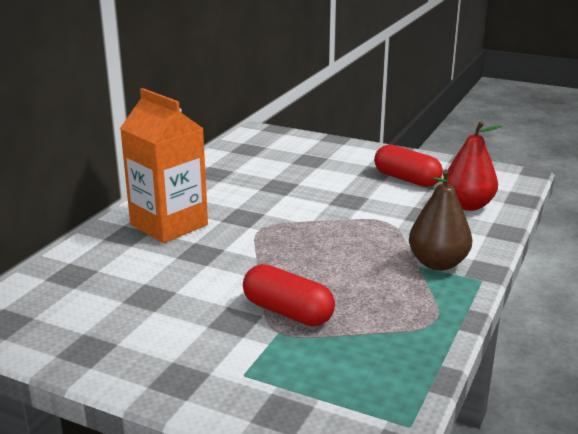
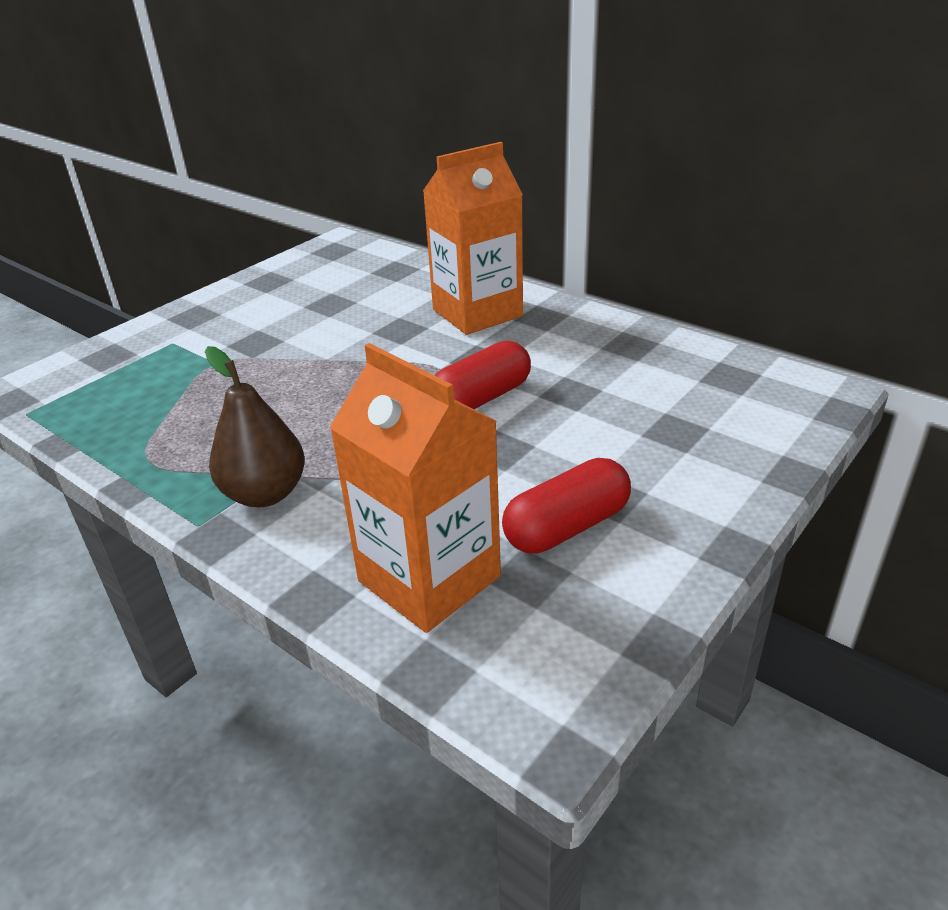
camera: 105 degrees right, 10 degrees up
(287, 312) = (245, 370): red capsule -> red capsule (482, 398)
(467, 205) = (429, 578): red pear -> orange carton

